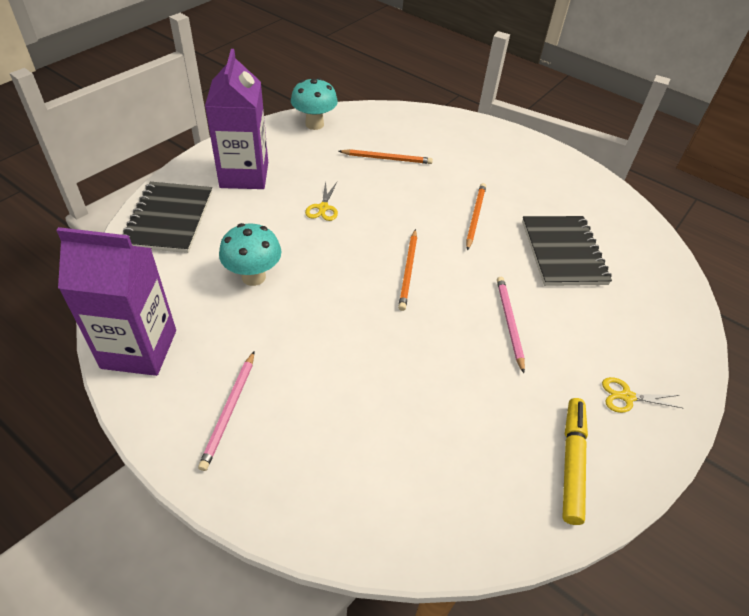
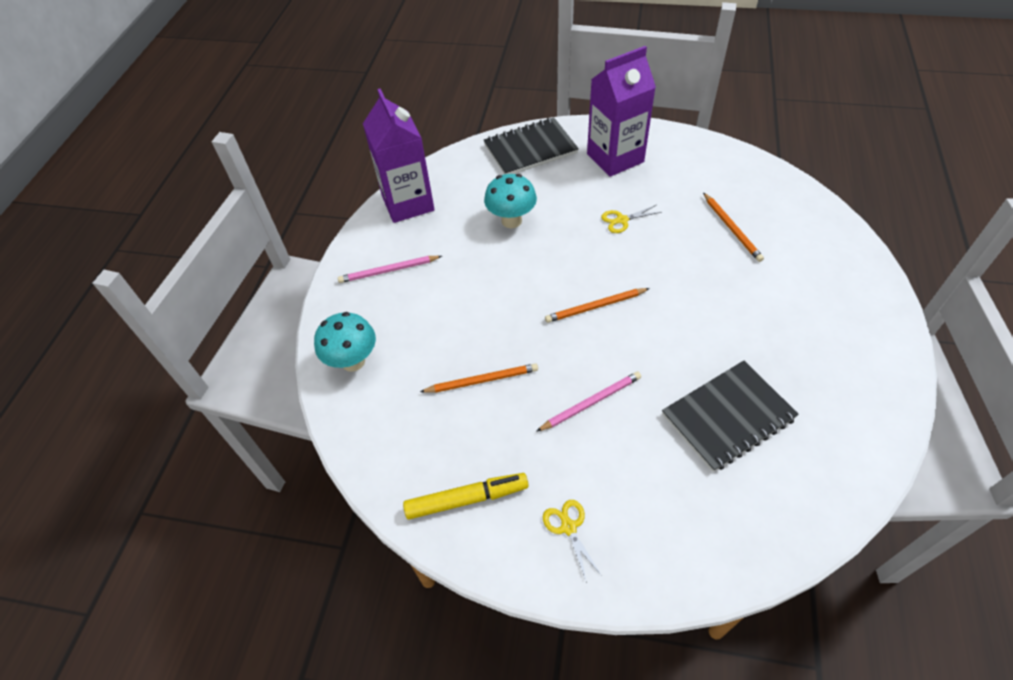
camera: 70 degrees right, 5 degrees up
(314, 124) = (727, 161): turquoise mushroom -> turquoise mushroom (353, 361)
(475, 217) = (712, 326): orange pencil -> orange pencil (481, 380)

